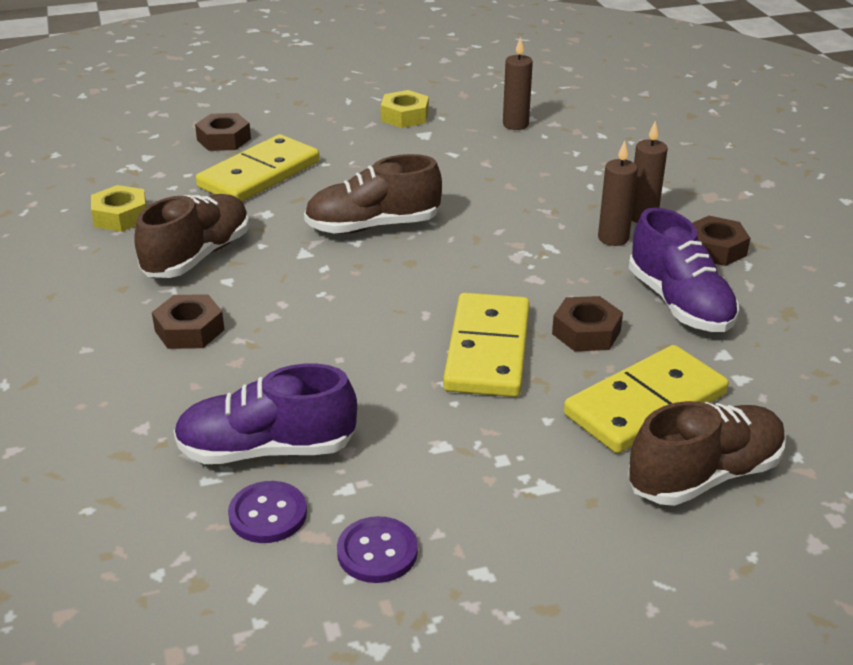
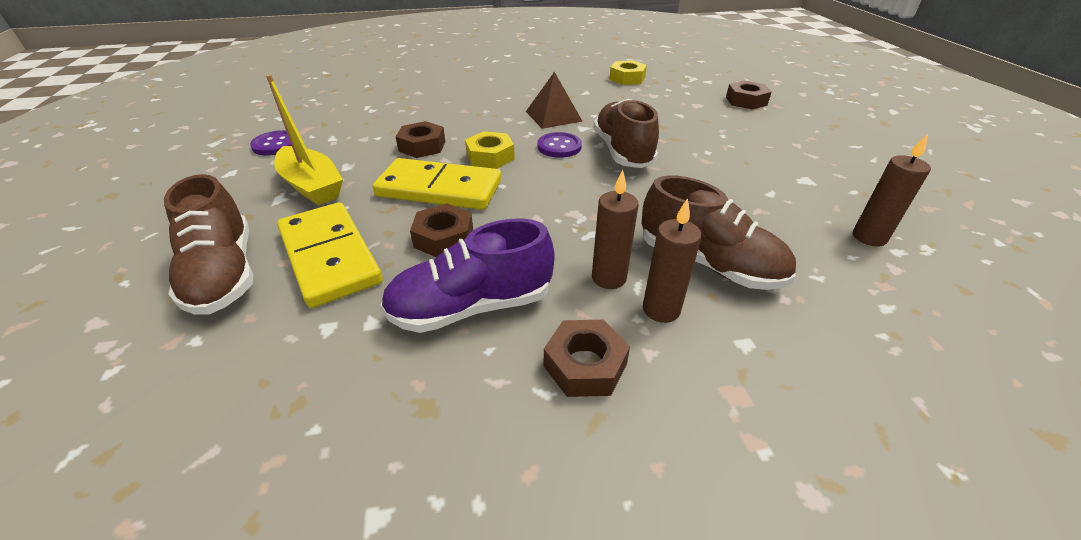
camera: 95 degrees right, 5 degrees up
(189, 330) = (499, 98): brown nut -> brown nut (422, 146)
(197, 256) = (580, 98): brown shoe -> brown shoe (709, 264)
(259, 175) = (694, 113): yellow domino -> none
(265, 277) = (553, 116): none -> brown pyramid
(267, 449) = (380, 118): purple shoe -> none
(268, 514) = (329, 119): purple button -> purple button (559, 147)
(405, 116) = (841, 171): yellow nut -> yellow nut (490, 157)
(503, 464) = (312, 186): none -> yellow boat

